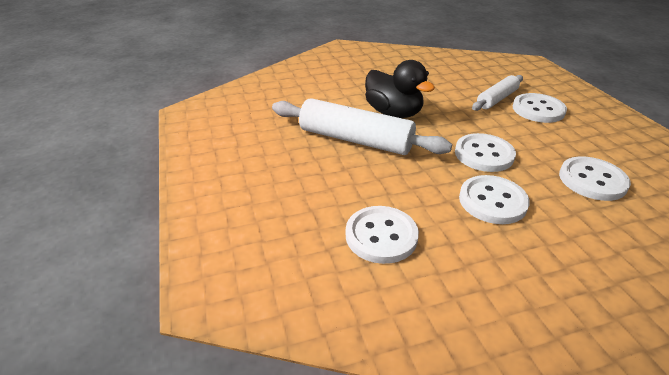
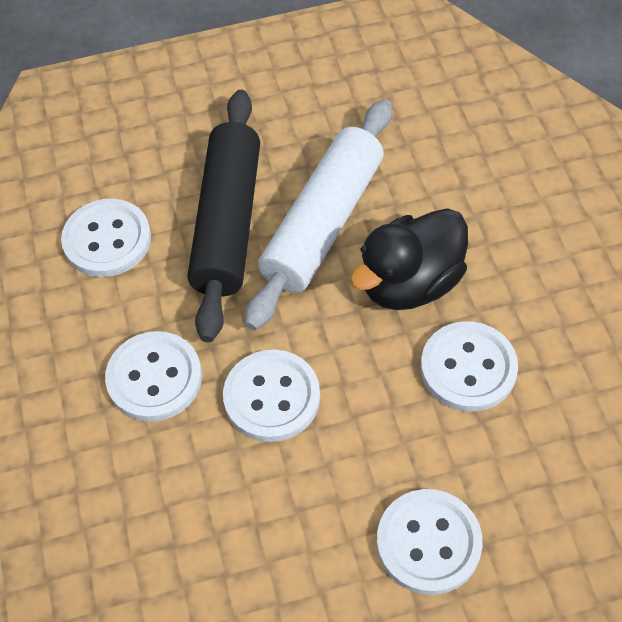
camera: 95 degrees right, 20 degrees up
(358, 176) = (227, 222): none -> black rolling pin
(497, 99) = (473, 475): white rolling pin -> none
(592, 180) = (188, 541): white button -> white button (468, 368)

